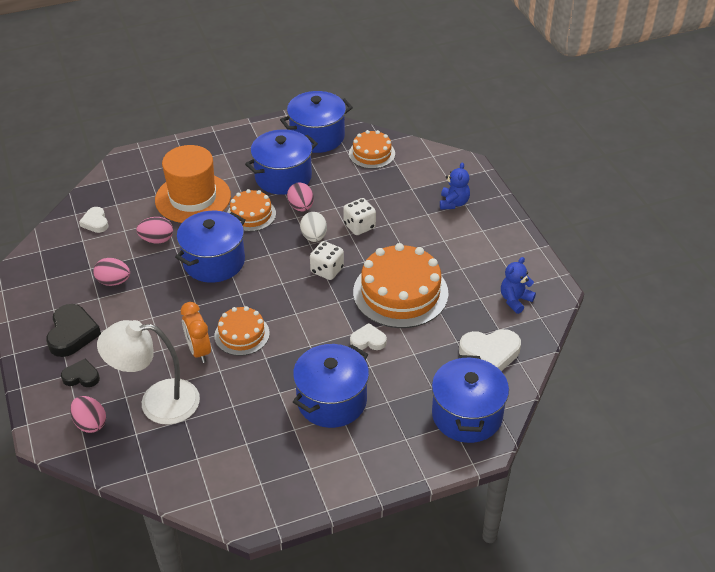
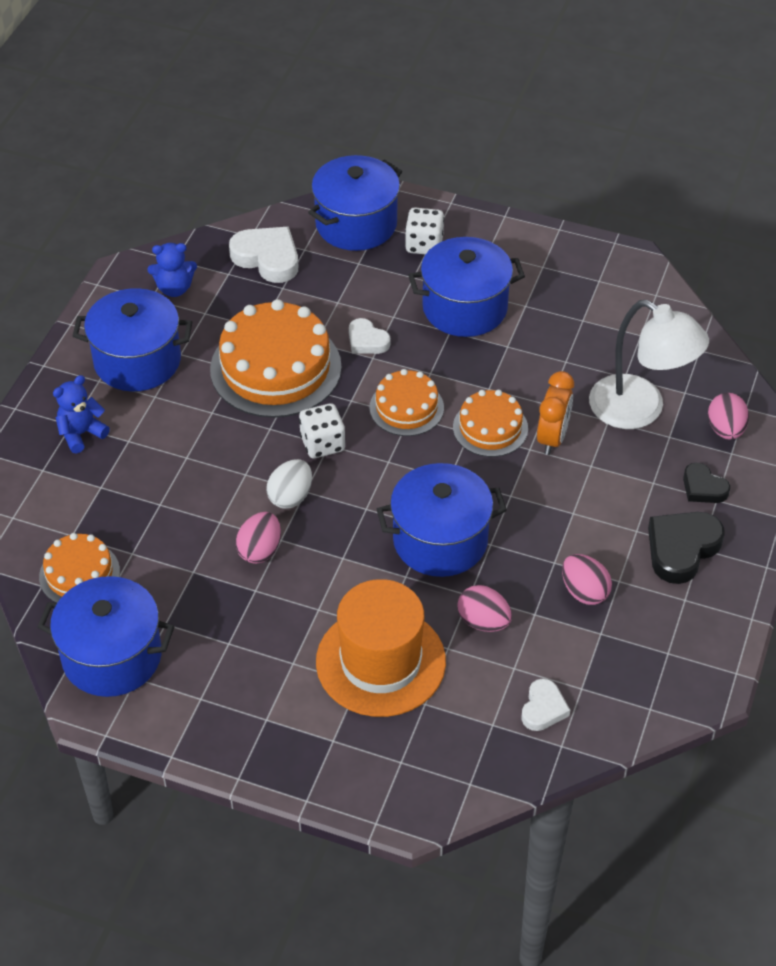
camera: 140 degrees left, 5 degrees up
(251, 214) = (331, 581): orange cake -> orange cake (406, 407)
(283, 177) = (231, 615): blue pot -> blue pot (137, 361)
(359, 226) = (223, 476): white dice -> white dice (424, 245)

